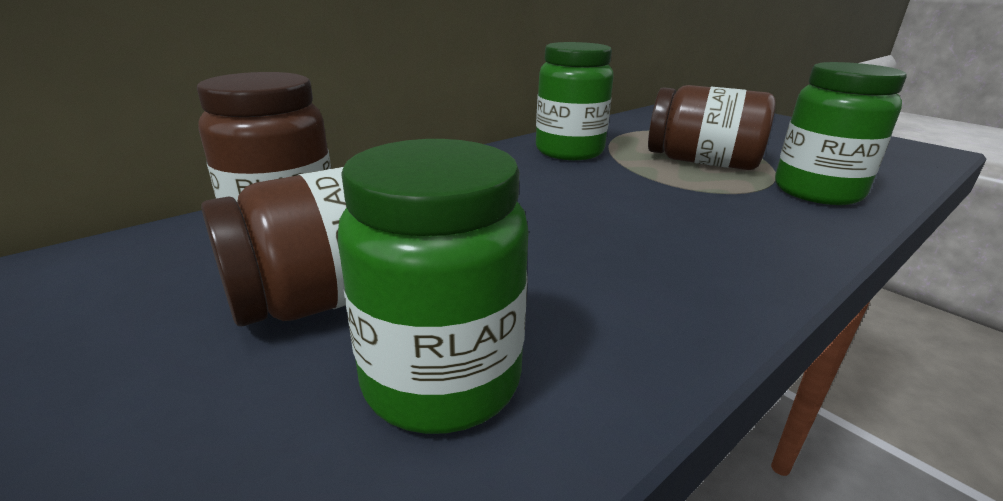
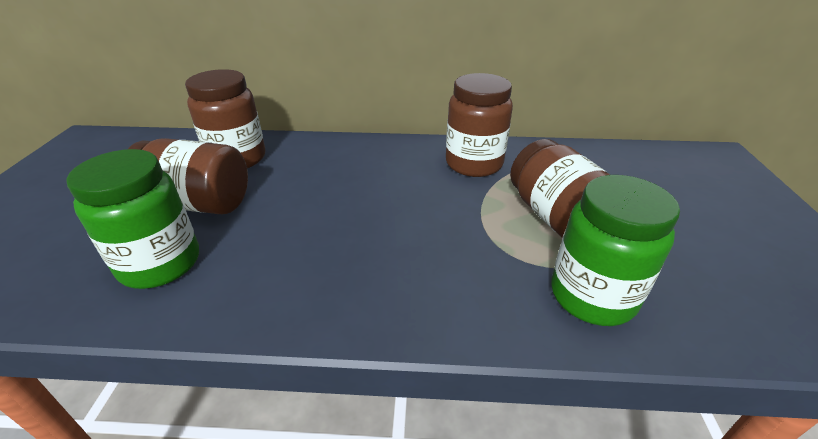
camera: 45 degrees right, 10 degrees up
(569, 151) = (474, 164): green jar -> brown jar

